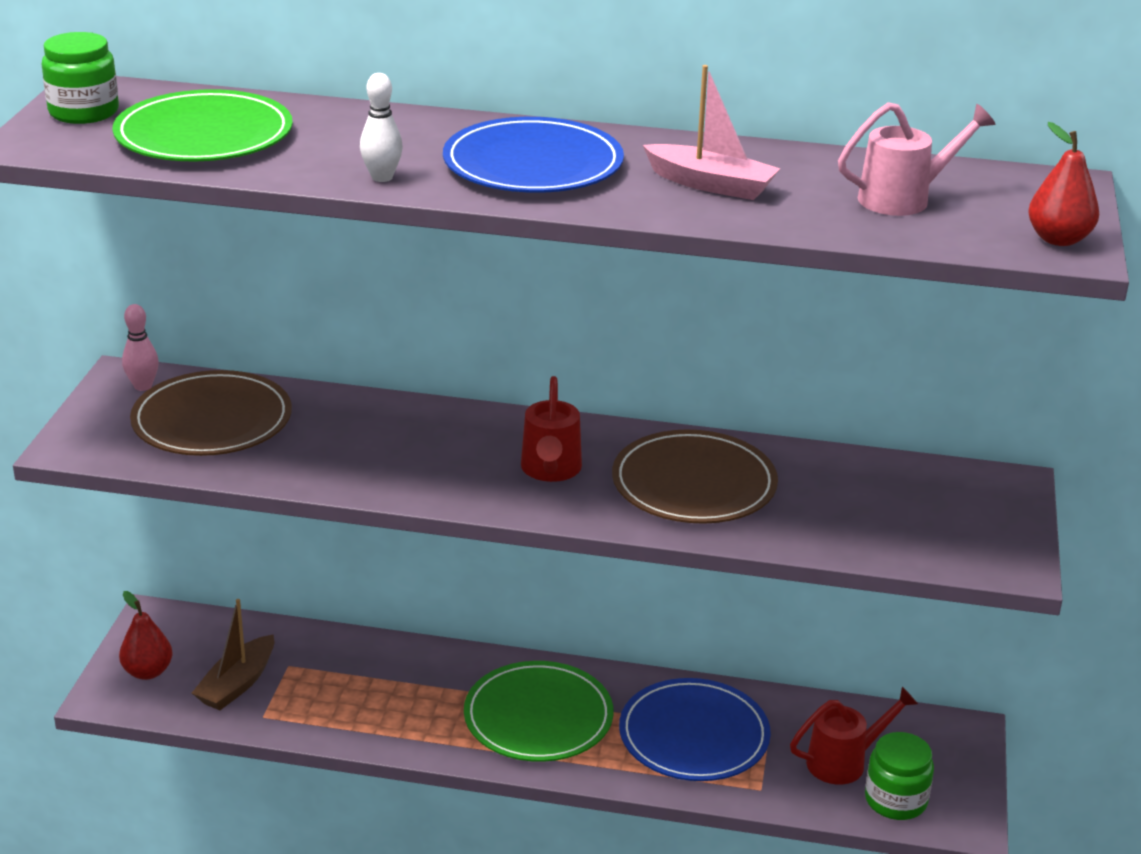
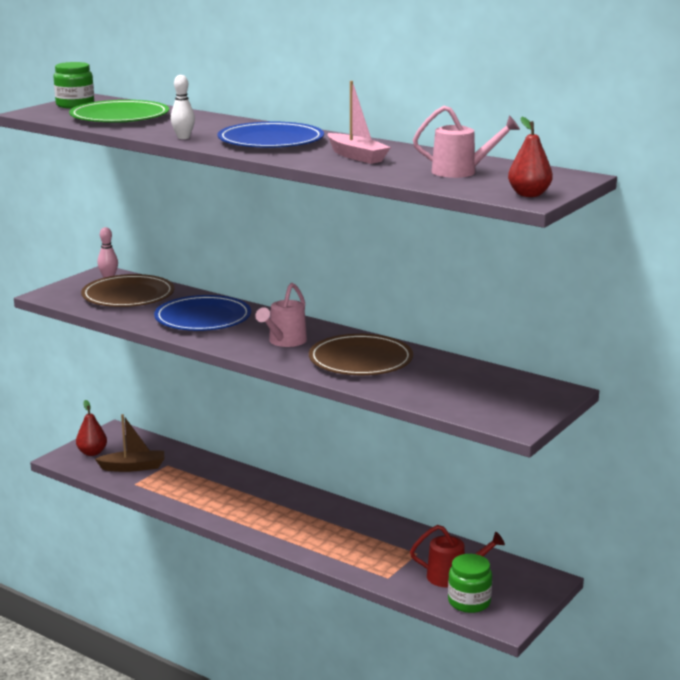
camera: 25 degrees right, 10 degrees down
(237, 684) = (133, 467): brown boat -> brown boat turned 150 degrees counterclockwise
(538, 717) = (285, 516): green plate -> none
(550, 470) = (284, 342): red watering can -> pink watering can
(694, 735) = (370, 544): blue plate -> blue plate (203, 318)

